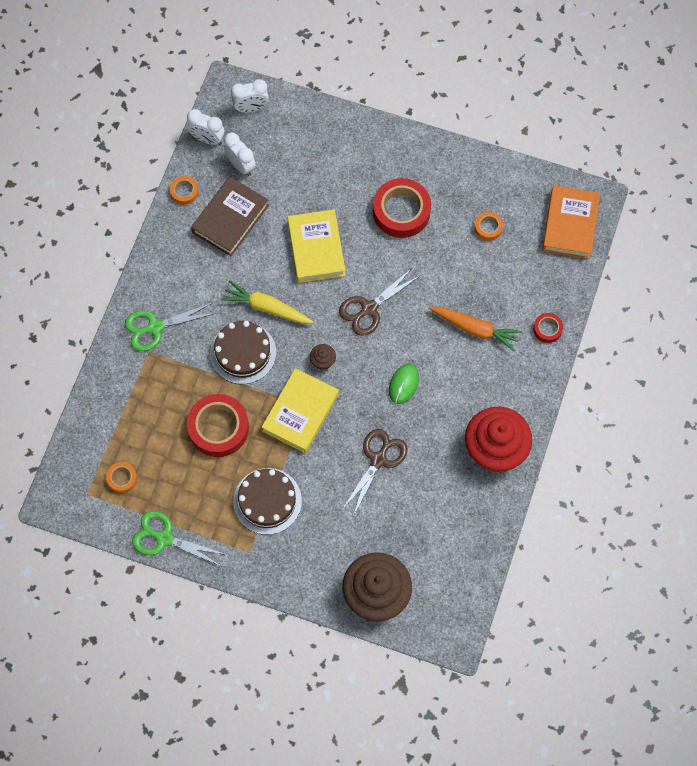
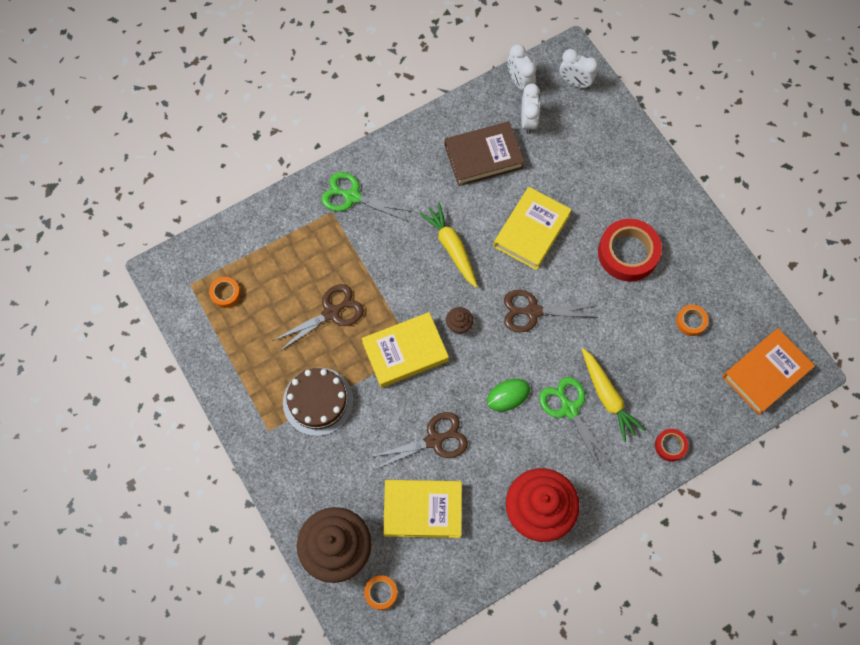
camera: 40 degrees right, 0 degrees up
(164, 538) = (215, 366): green scissors -> green scissors (569, 409)
(184, 192) = (466, 109): orange tape -> orange tape (381, 593)
(218, 428) = (331, 313): red tape -> brown scissors
(243, 353) = (402, 268): brown cake -> none
(413, 515) = (422, 509): none -> yellow book
(475, 329) = (607, 397): orange carrot -> yellow carrot

